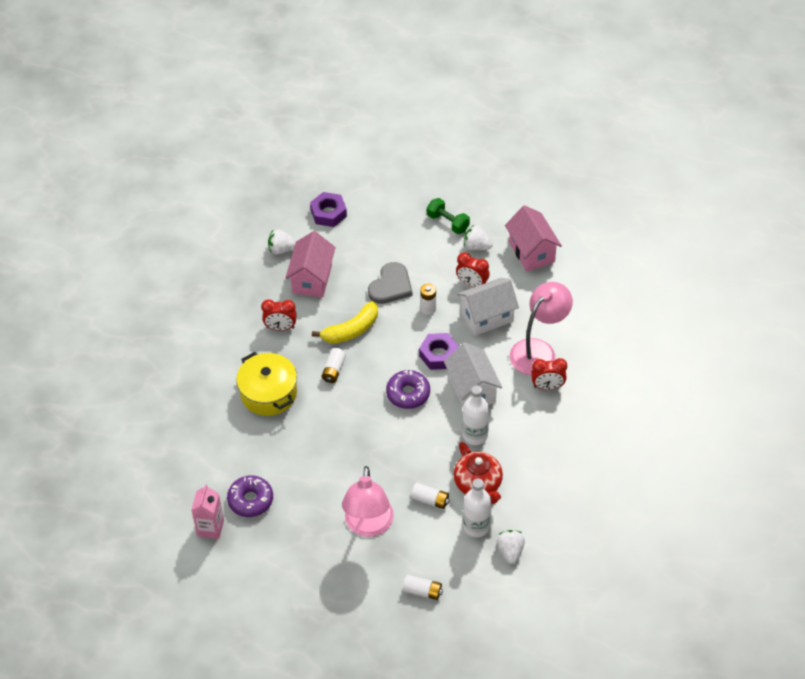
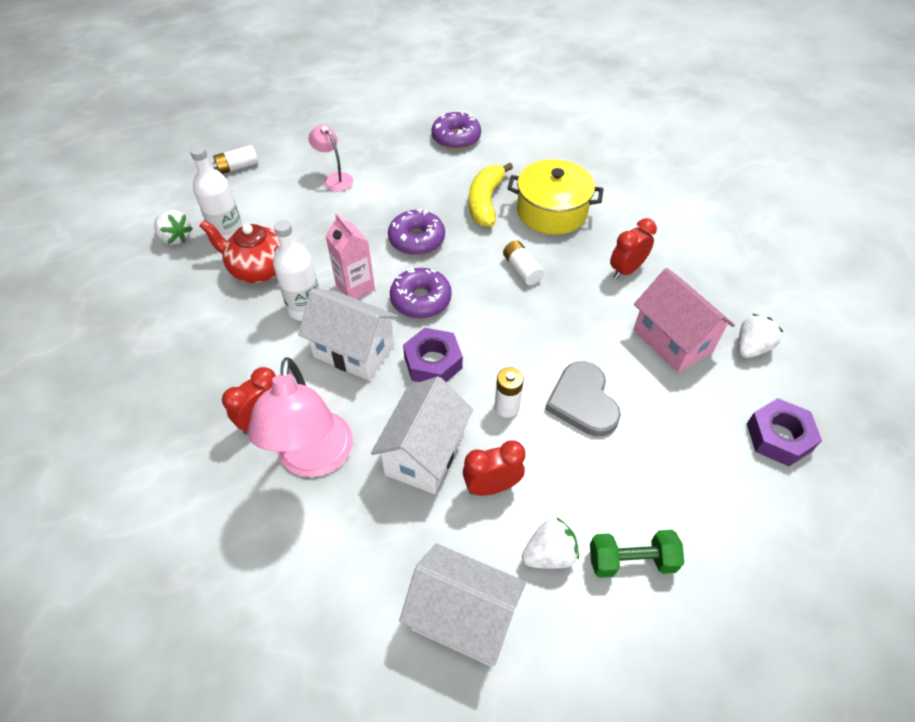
camera: 135 degrees right, 0 degrees up
(210, 528) = (462, 107): pink carton -> pink carton (355, 287)
(351, 330) = (557, 318): yellow banana -> yellow banana (485, 202)
(368, 435) = (417, 239): none -> purple donut
(368, 526) = (334, 179): pink lamp -> pink lamp, size x0.53
(430, 500) = (297, 228): white battery -> none
(531, 252) = (463, 617): pink house -> white house

